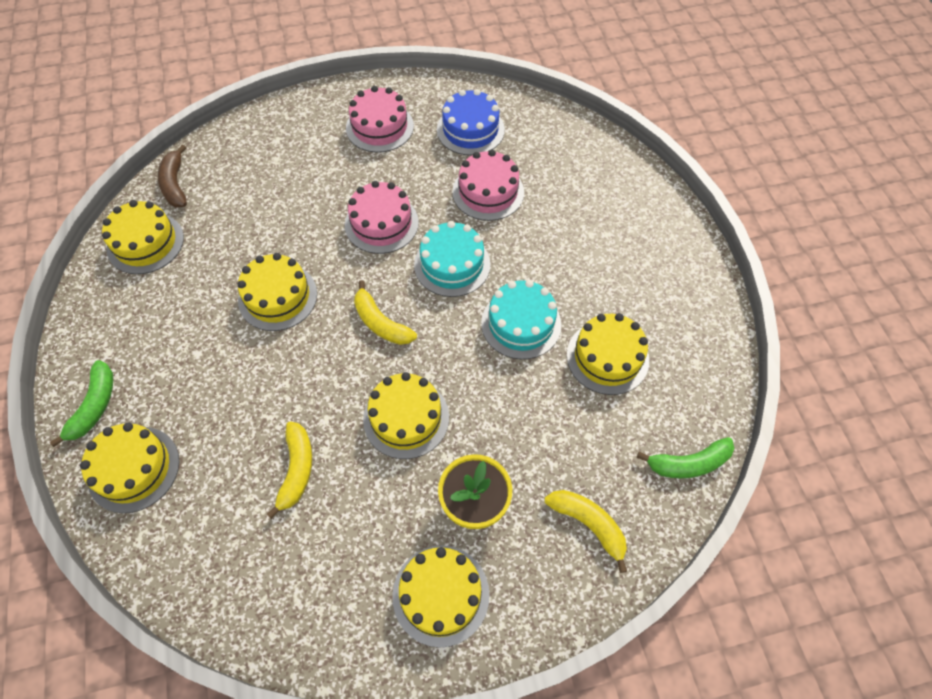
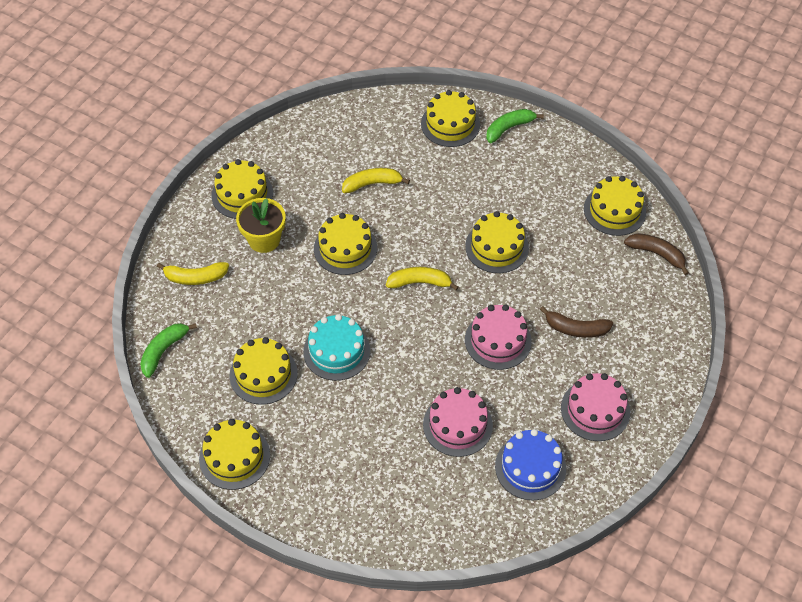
camera: 135 degrees right, 5 degrees down
(95, 406) = (509, 128): green banana -> green banana turned 90 degrees clockwise
(296, 470) = (372, 184): yellow banana -> yellow banana turned 120 degrees clockwise
(314, 184) = (576, 329): none -> brown banana
(452, 264) = (420, 352): turquoise cake -> none
(695, 307) = (234, 457): none -> yellow cake

